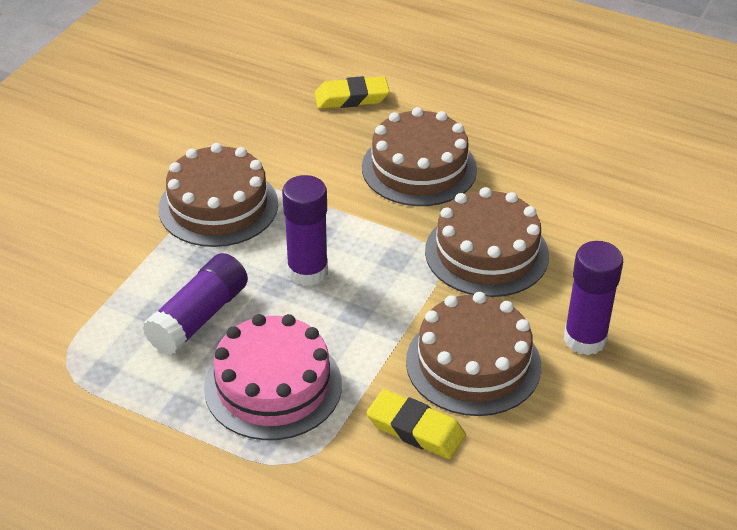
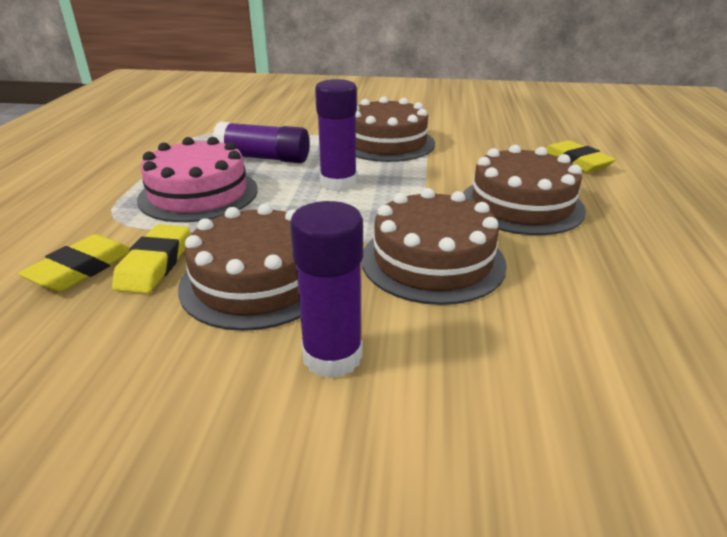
camera: 70 degrees right, 10 degrees down
(401, 484) = (81, 269): none -> yellow eraser

